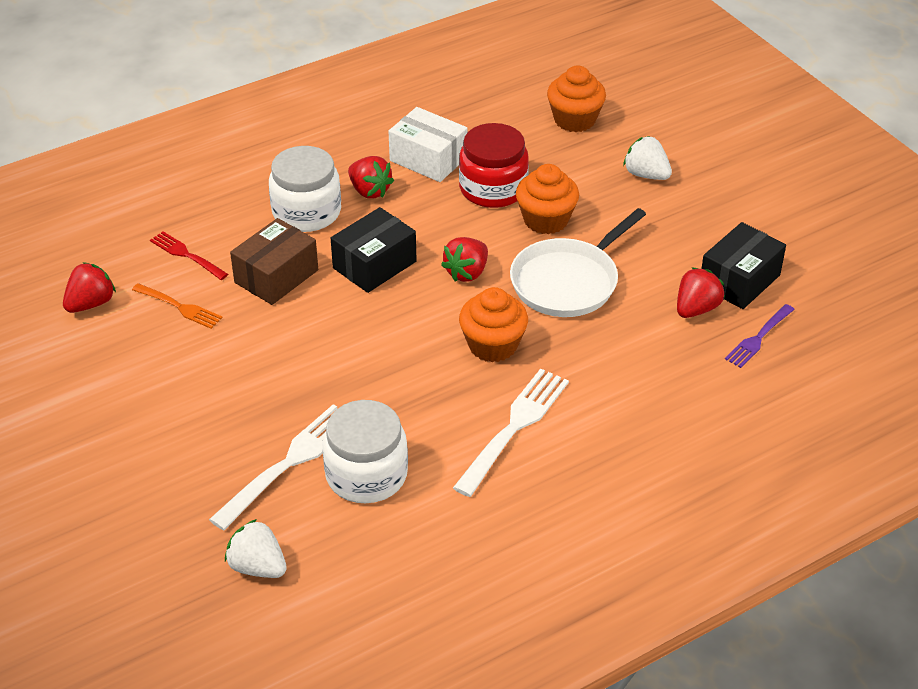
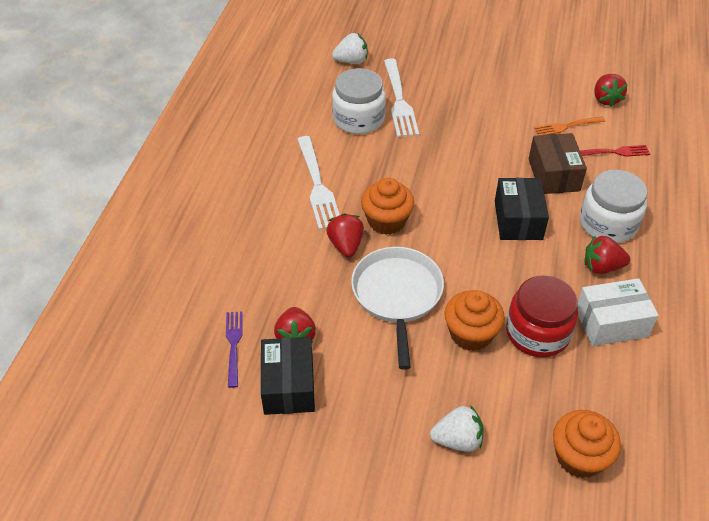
camera: 135 degrees right, 5 degrees up
(467, 272) = (462, 255): red strawberry -> red strawberry (346, 245)

